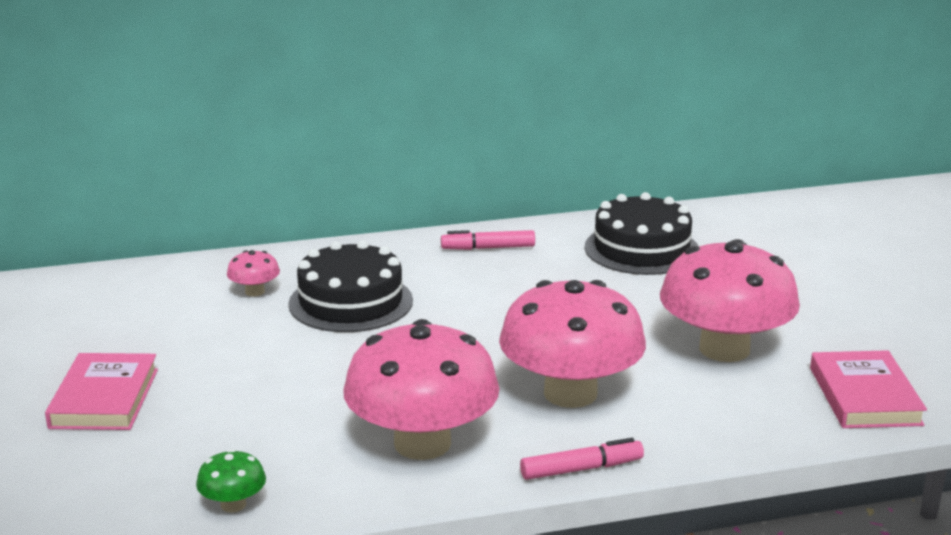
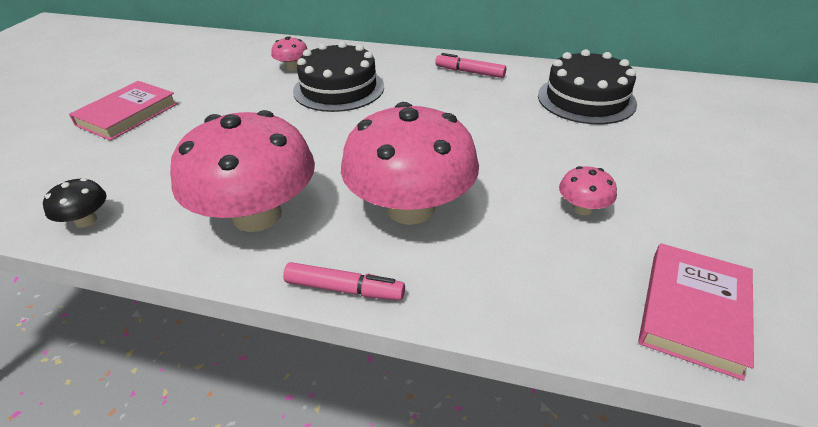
camera: 30 degrees right, 15 degrees up
(233, 504) = (86, 220): green mushroom -> black mushroom
(724, 349) = (582, 208): pink mushroom -> pink mushroom, size x0.42

